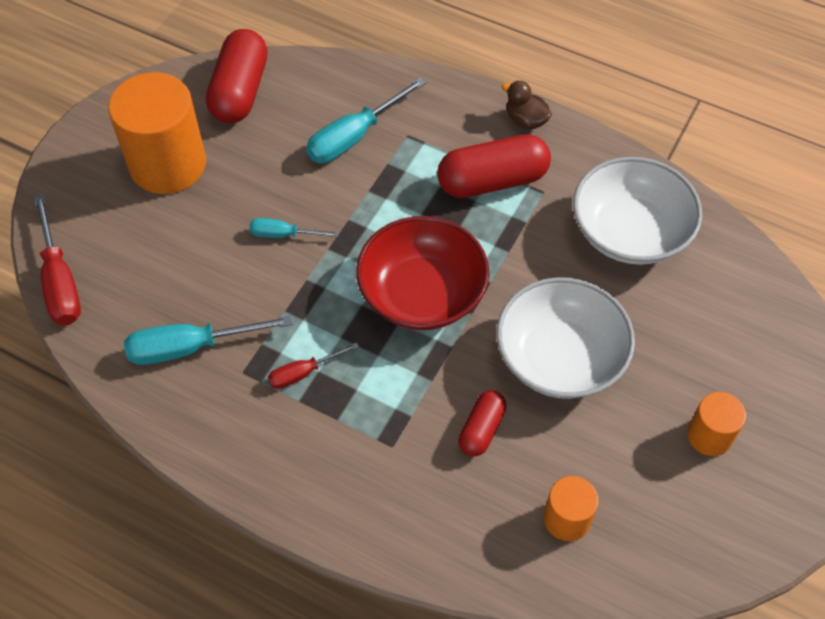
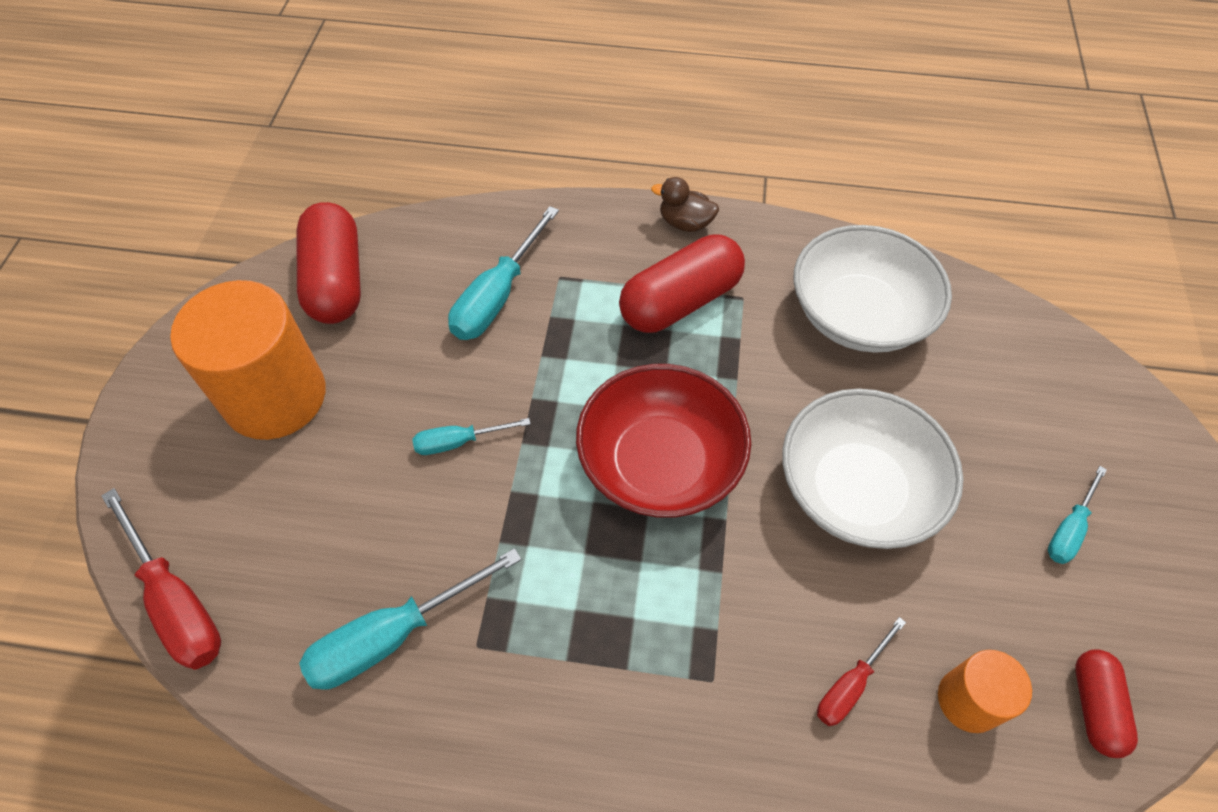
camera: 20 degrees left, 0 degrees up
(303, 373) = (557, 619): red screwdriver -> red screwdriver (850, 685)
(481, 429) = (811, 616): red capsule -> red capsule (1094, 707)
(709, 436) = (1069, 529): orange cylinder -> turquoise screwdriver

